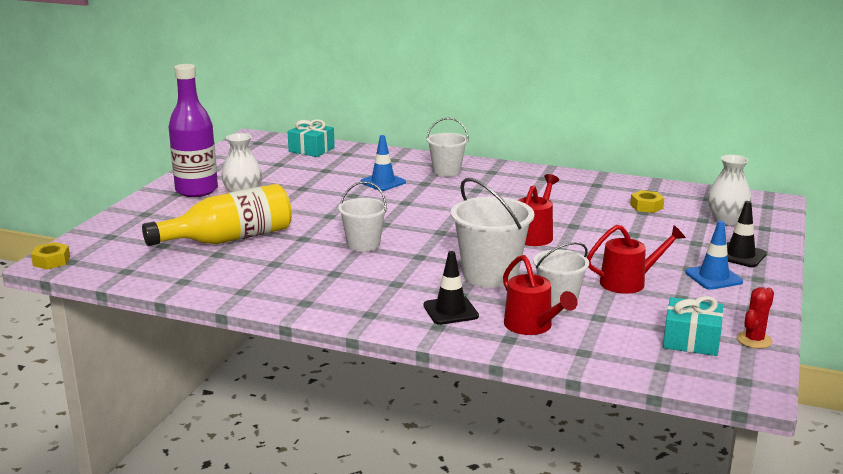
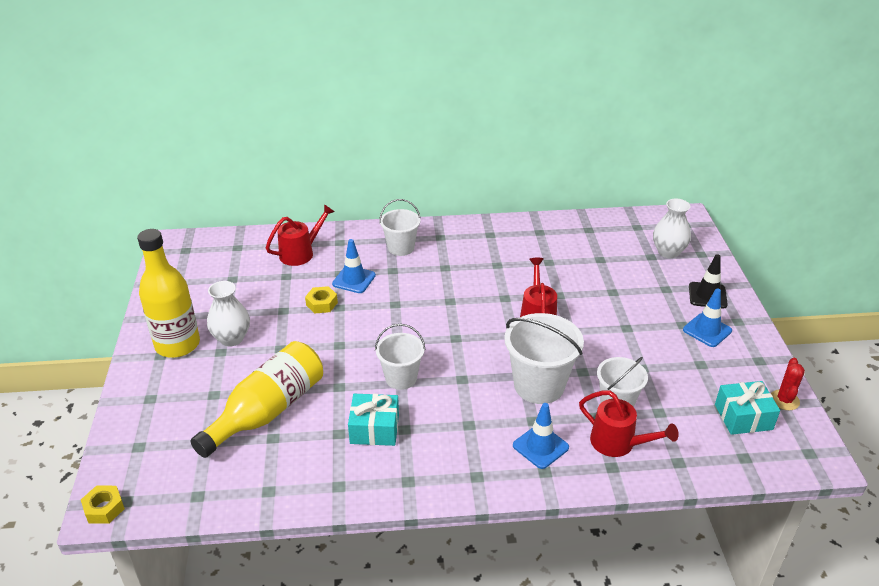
camera: 25 degrees left, 15 degrees up
(196, 190) = (177, 345): purple bottle -> yellow bottle
(311, 150) = (249, 247): turquoise gift -> turquoise gift (374, 429)
(450, 311) = (540, 446): black traffic cone -> blue traffic cone
(629, 282) = (651, 357): red watering can -> red watering can (301, 253)
(646, 206) = (598, 251): yellow nut -> yellow nut (321, 304)

